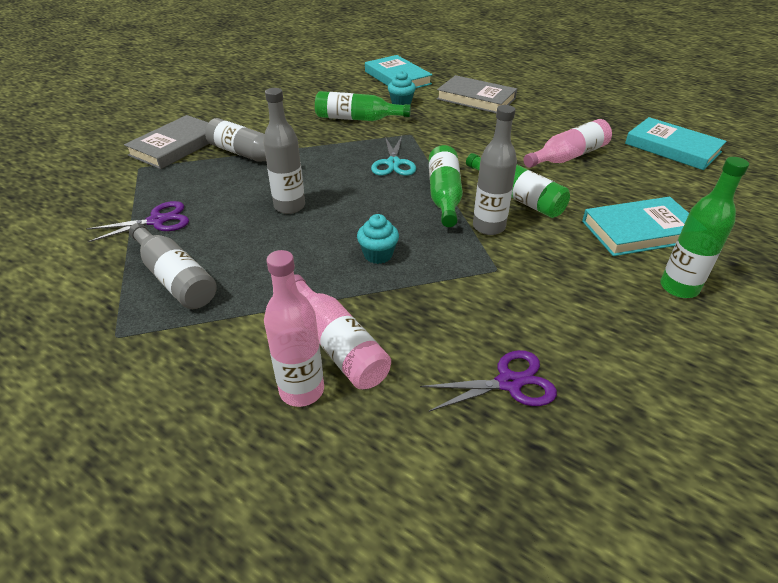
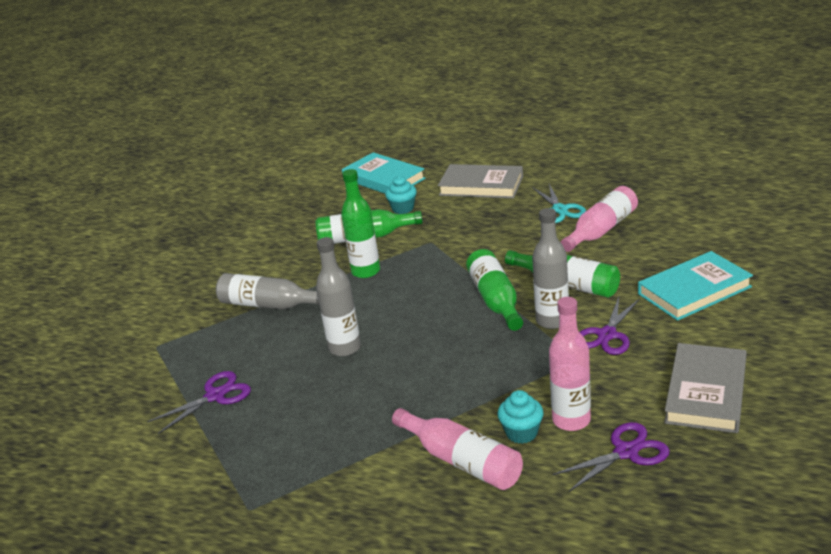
camera: 10 degrees left, 10 degrees down
(175, 278) = (272, 444): grey bottle -> none
(176, 146) = (181, 314): grey book -> grey book (706, 392)
(302, 390) = (450, 506): pink bottle -> pink bottle (571, 420)
(378, 255) = (458, 373): turquoise cupcake -> turquoise cupcake (521, 433)
(393, 163) = (428, 278): turquoise scissors -> turquoise scissors (560, 210)
(536, 253) = (607, 335): none -> purple scissors
(672, 148) = (699, 197): turquoise book -> none
(679, 287) = (743, 335): green bottle -> green bottle (366, 271)

